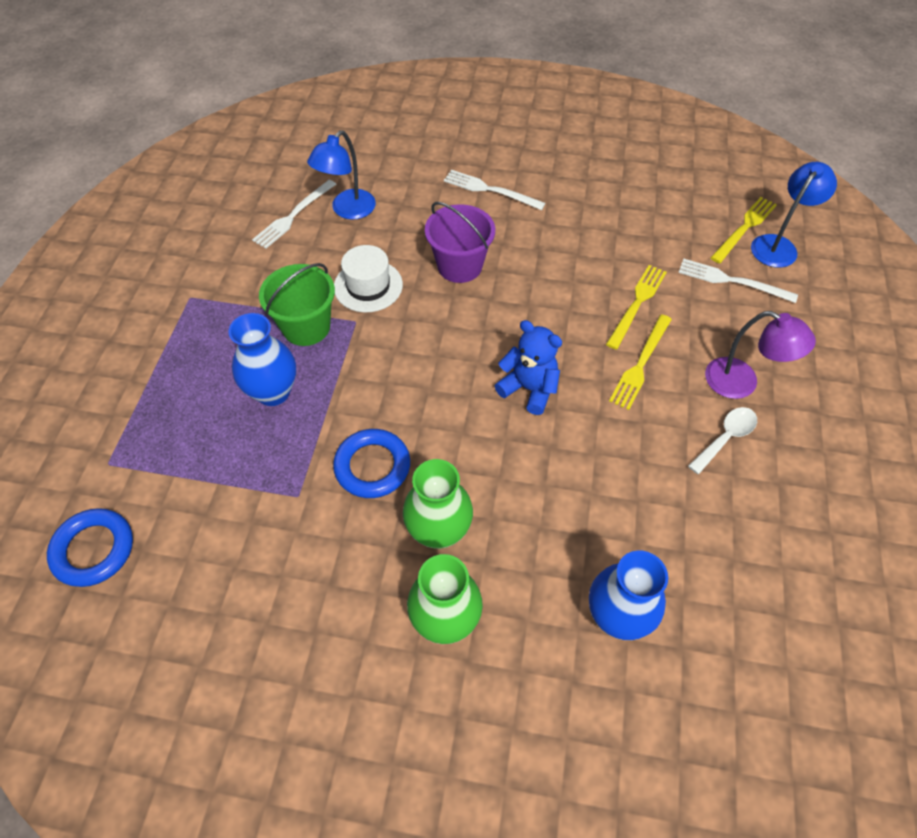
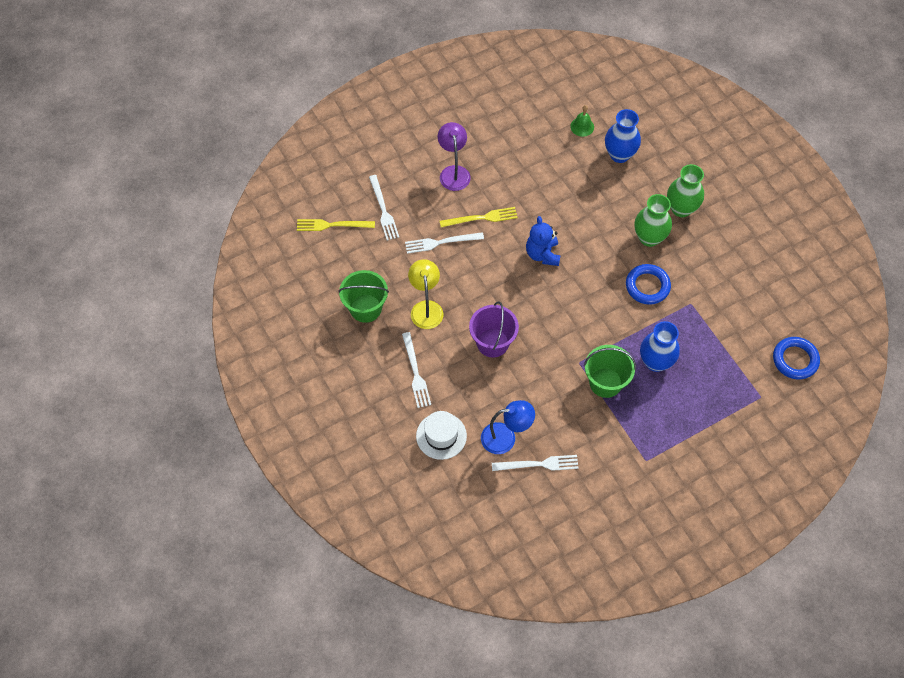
camera: 130 degrees left, 5 degrees up
(368, 286) = (550, 376): white hat -> white hat (441, 436)
(558, 240) = (426, 308): none -> yellow lamp
(605, 196) = (365, 308): none -> green bucket
(637, 304) = (441, 242): yellow fork -> white fork
(715, 606) = (582, 126): none -> green bell
(725, 438) = (494, 163): white spoon -> none
(778, 245) = (333, 203): blue lamp -> none

